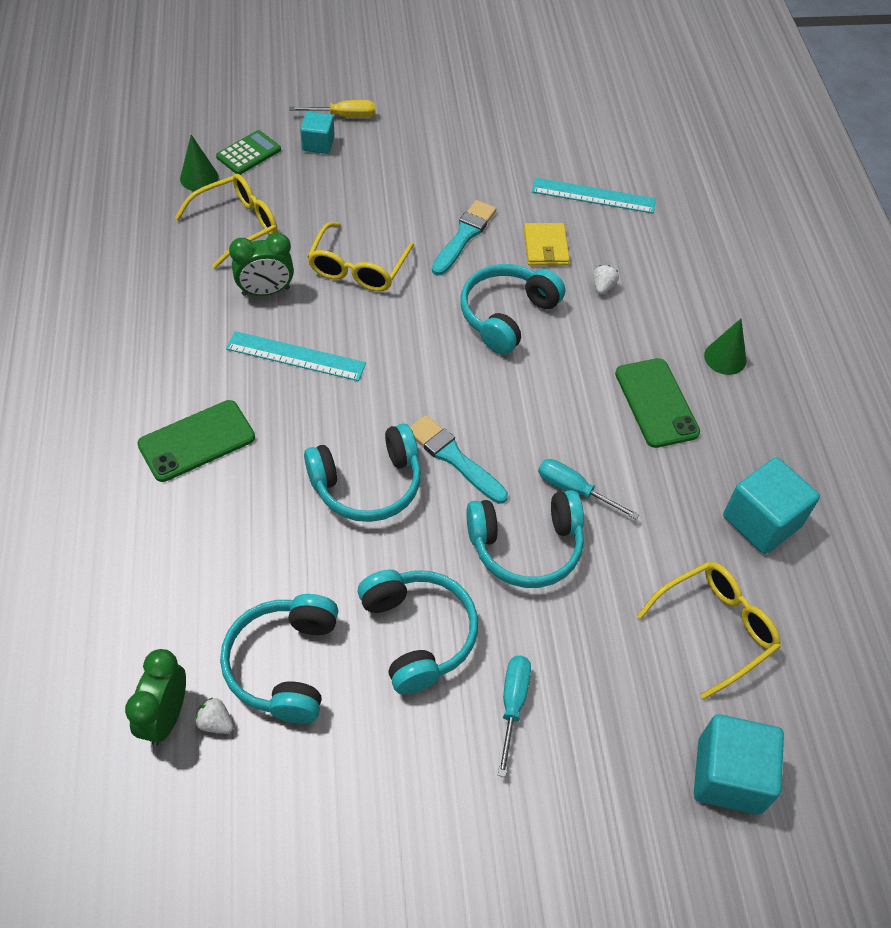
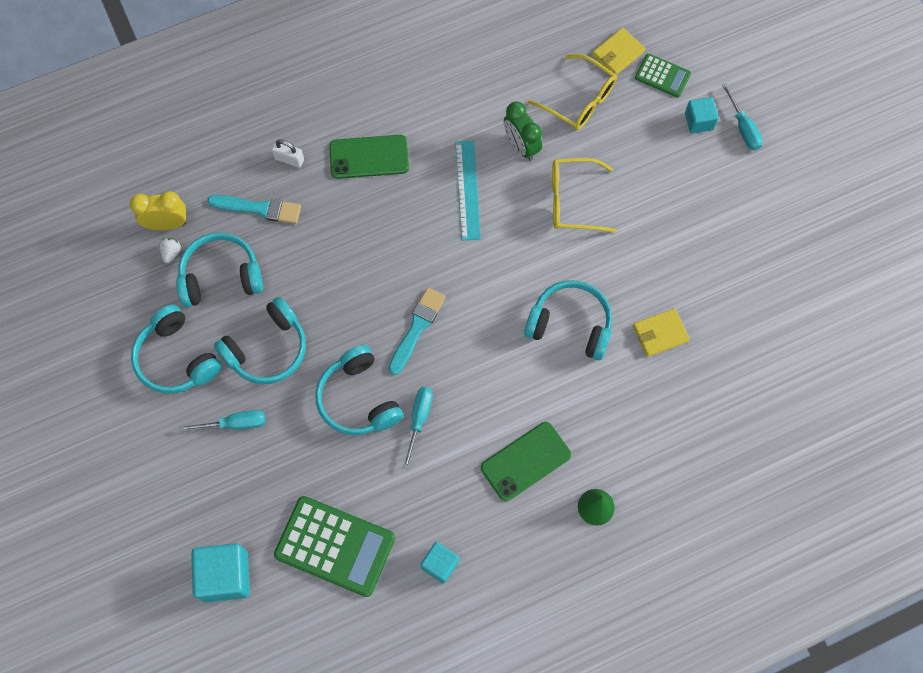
camera: 75 degrees right, 15 degrees up
(149, 531) = (289, 159): none -> white padlock
(165, 717) = (167, 224): green clock -> yellow clock
(197, 441) = (369, 157): green phone -> green phone turned 45 degrees counterclockwise
(199, 178) = (618, 53): green cone -> yellow wallet
(344, 116) = (743, 128): yellow screwdriver -> turquoise screwdriver
(367, 484) = (373, 278): turquoise headphones -> turquoise headphones (176, 358)
(464, 236) = (644, 267): turquoise brush -> turquoise brush (259, 209)
(593, 196) = (741, 356): turquoise ruler -> none
(603, 287) = (634, 391): white strawberry -> none
(715, 628) = (335, 546): yellow glasses -> green calculator
(761, 521) = (440, 564): turquoise cube -> turquoise cube, size x0.60

